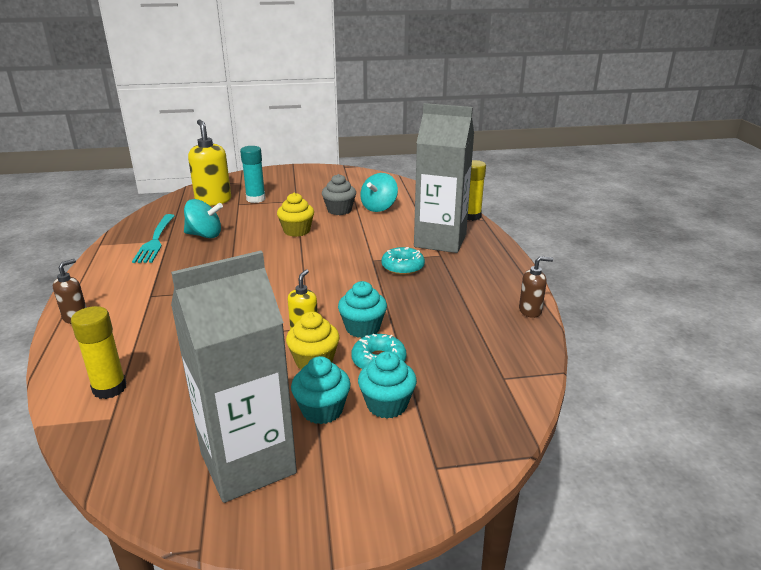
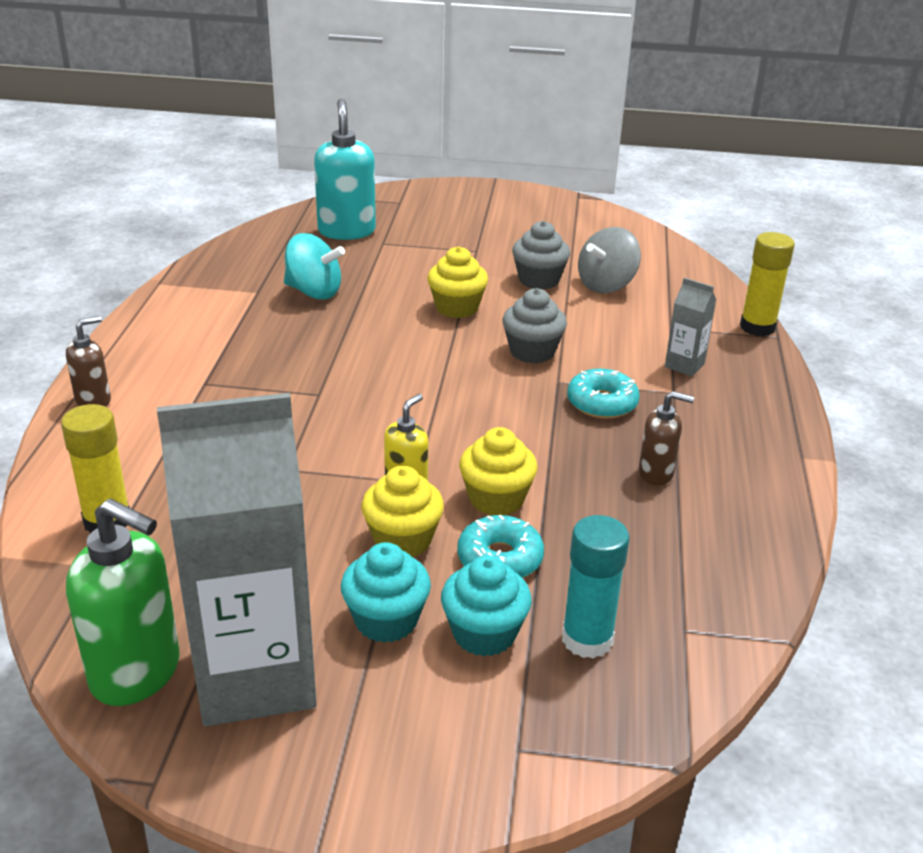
camera: 15 degrees right, 5 degrees up
(155, 240) = (239, 289): turquoise fork -> none
(163, 479) = (136, 673): none -> green soap dispenser
(213, 201) = (346, 231): yellow soap dispenser -> turquoise soap dispenser
(255, 199) = (413, 238): turquoise glue stick -> turquoise glue stick (587, 639)
(351, 247) = (532, 351): none -> grey cupcake
(362, 328) = (496, 499): turquoise cupcake -> yellow cupcake
(379, 207) = (606, 285): turquoise spinning top -> grey spinning top
(440, 241) = (684, 365): grey carton -> grey carton, size x0.41
(530, 311) = (782, 523): brown soap dispenser -> brown soap dispenser (656, 473)

